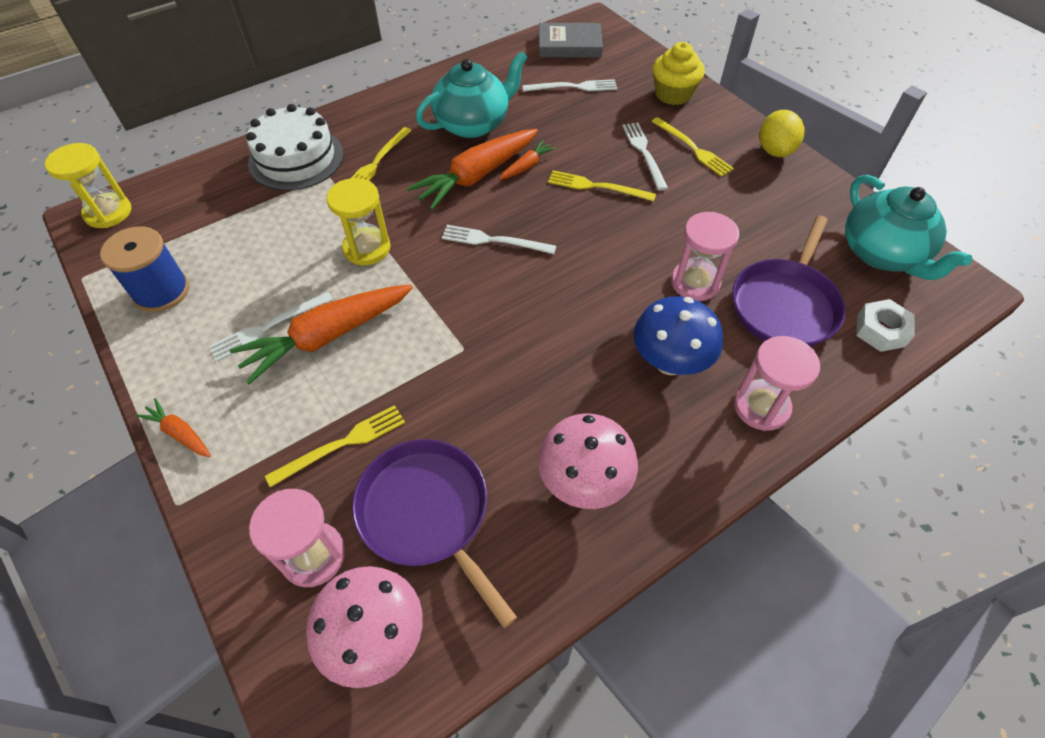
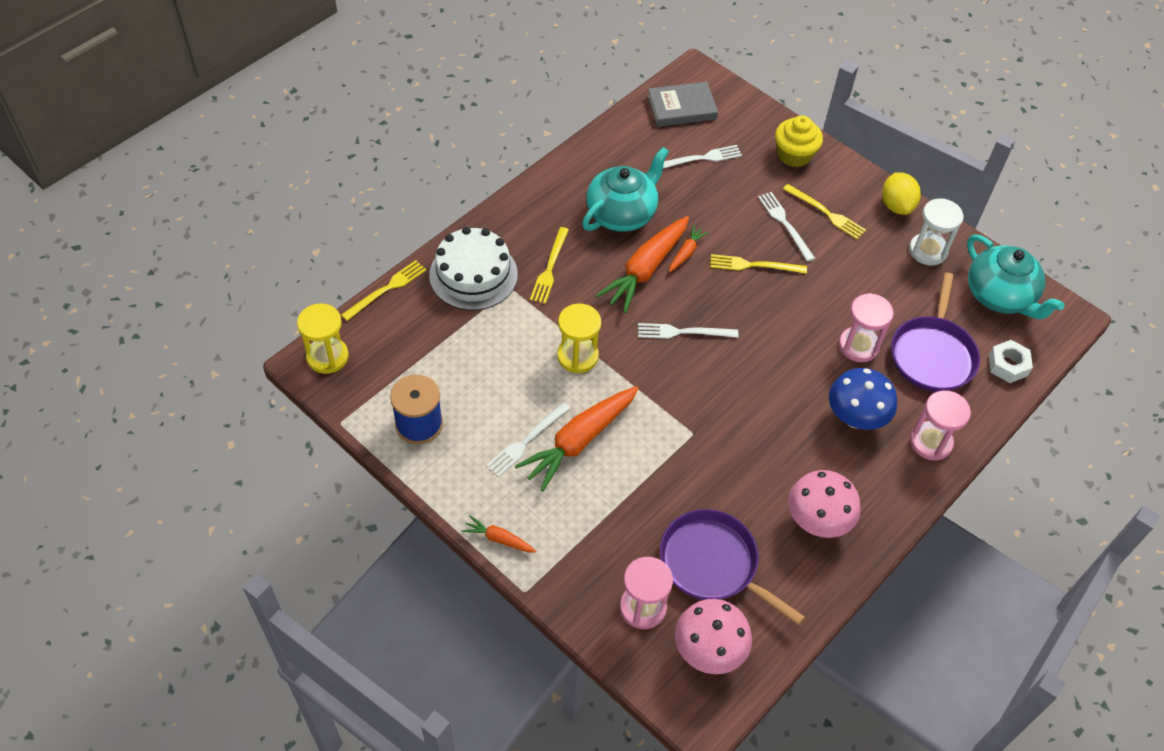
camera: 15 degrees left, 0 degrees up
(342, 444) = (629, 525): yellow fork -> yellow fork (386, 289)
(802, 197) = (928, 251): none -> white hourglass

